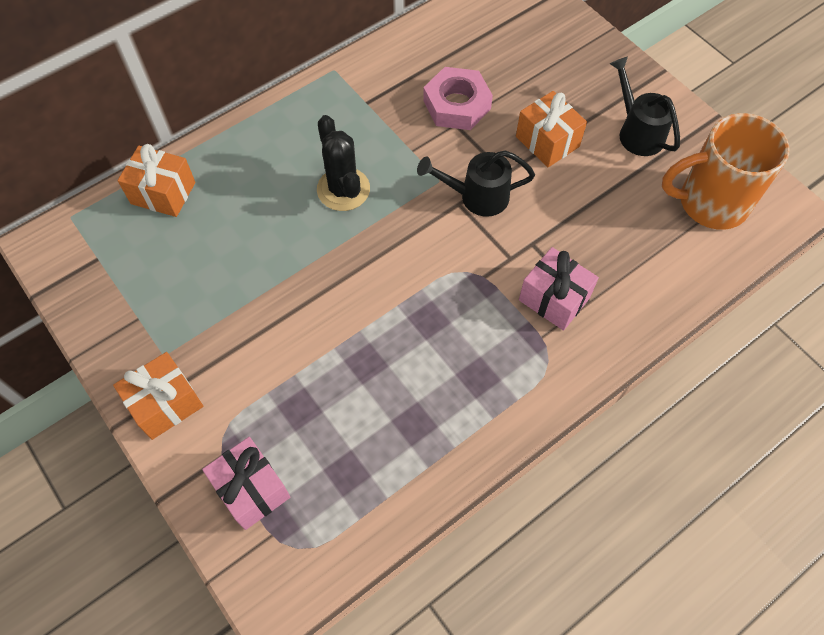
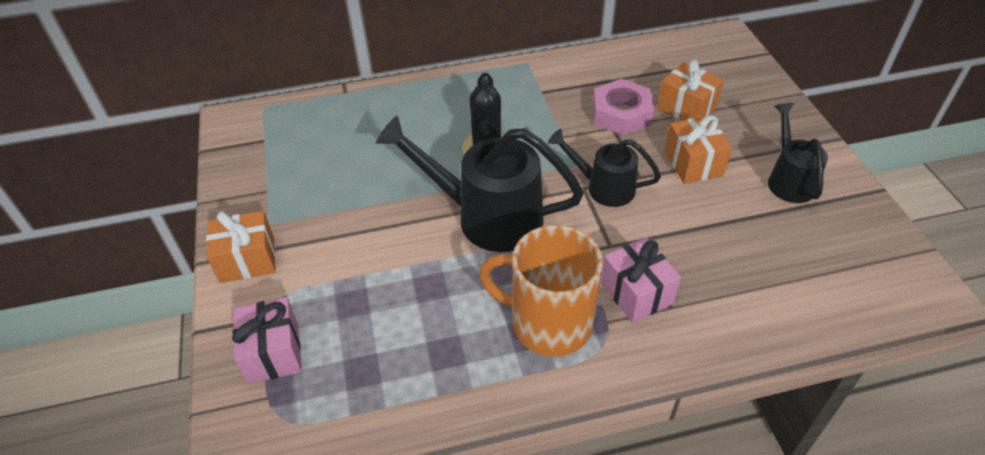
camera: 25 degrees right, 15 degrees down
(163, 193) = (341, 110): orange gift -> orange gift (686, 108)
(382, 268) = (487, 216): none -> black watering can
(710, 202) = (842, 261): orange mug -> orange mug (548, 323)

